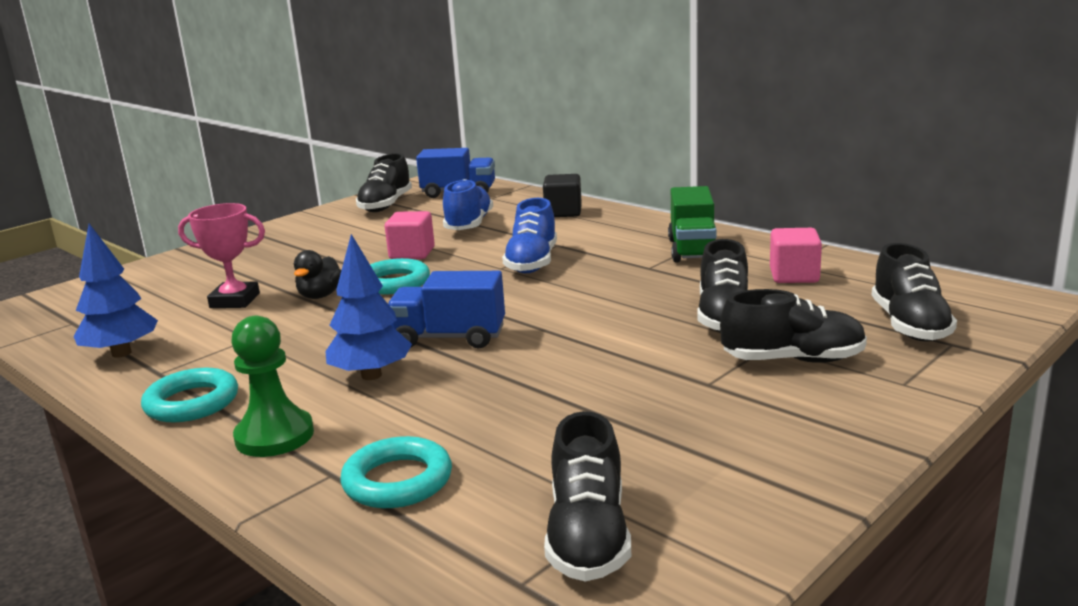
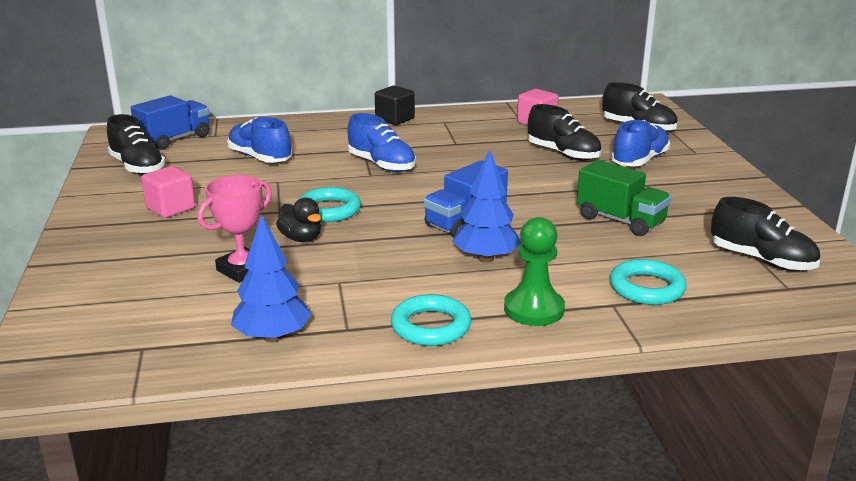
camera: 55 degrees left, 5 degrees up
(412, 253) = (279, 189): pink cube -> pink cube (170, 208)
(563, 212) = (304, 129): black cube -> black cube (395, 119)
(693, 250) = (451, 126): green truck -> green truck (620, 220)
(793, 360) = (639, 161): black shoe -> blue shoe

